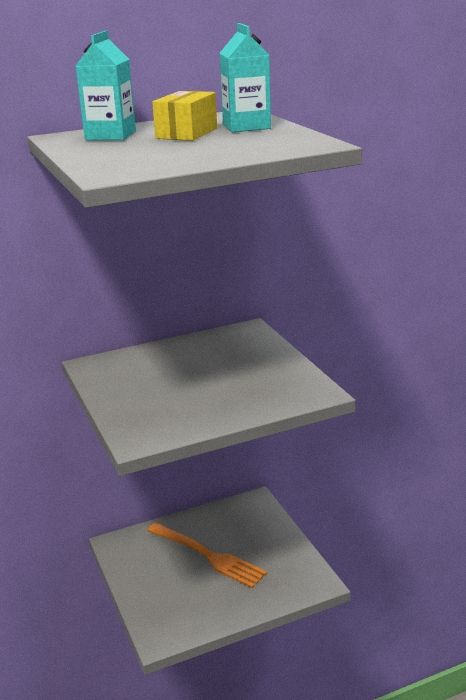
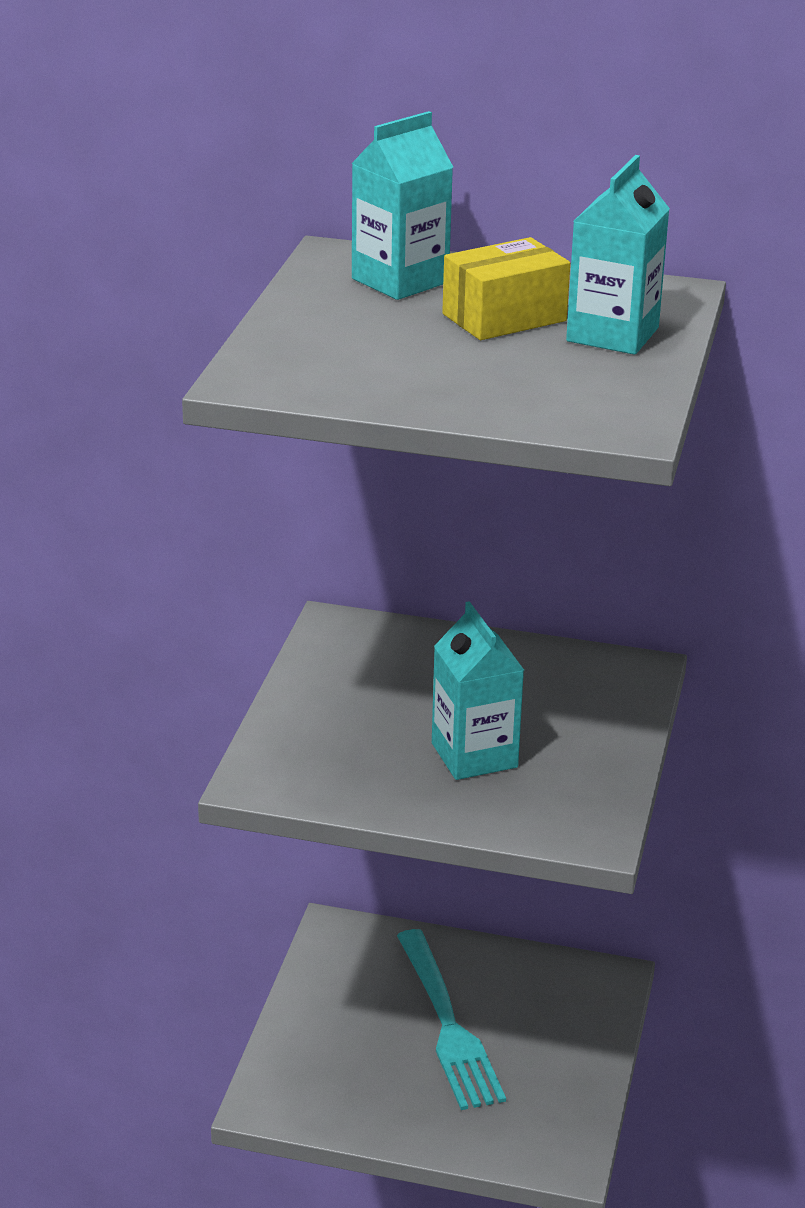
camera: 35 degrees right, 5 degrees up
(208, 556) = (448, 1025): orange fork -> turquoise fork
(226, 386) = (474, 755): none -> turquoise carton

